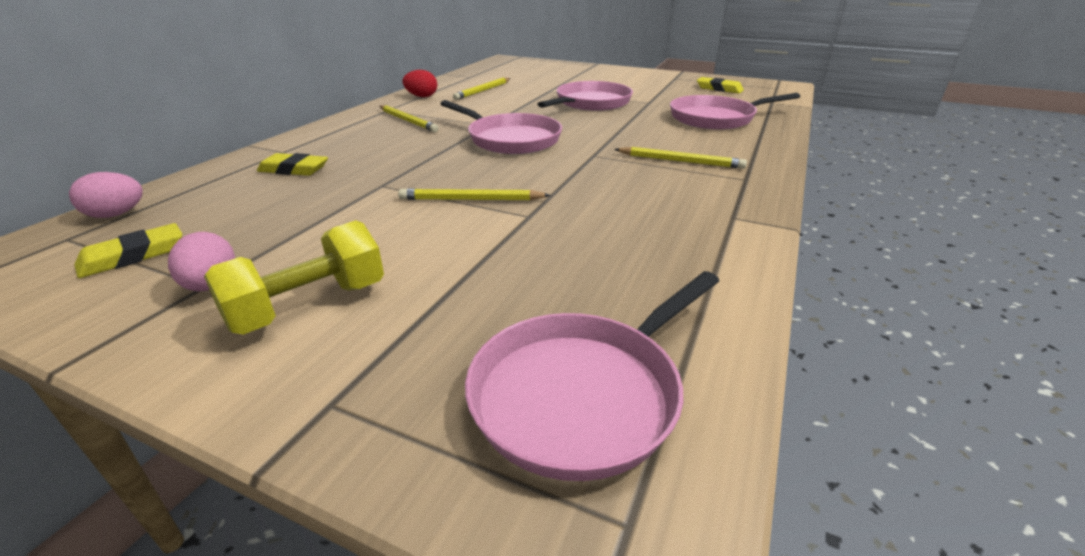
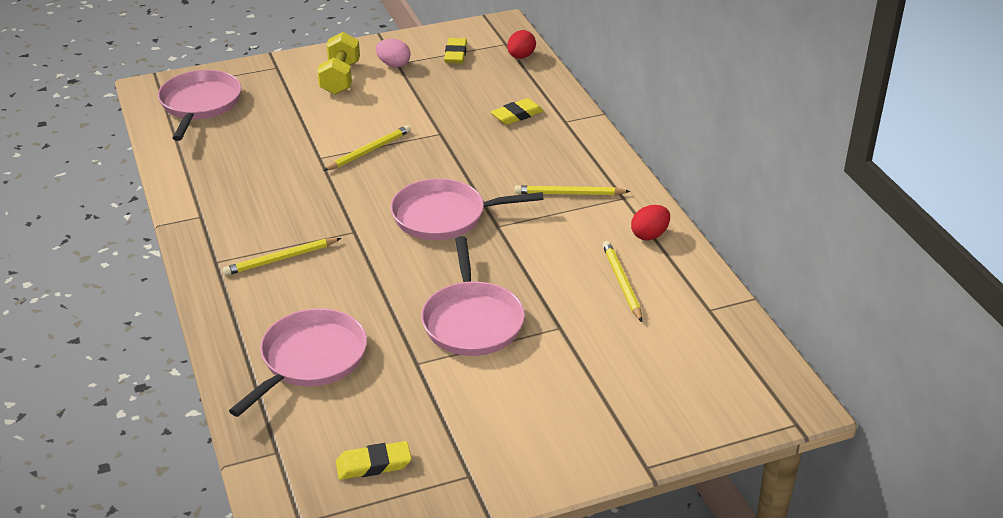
camera: 135 degrees right, 5 degrees up
(116, 215) = (521, 57): pink egg -> red egg

